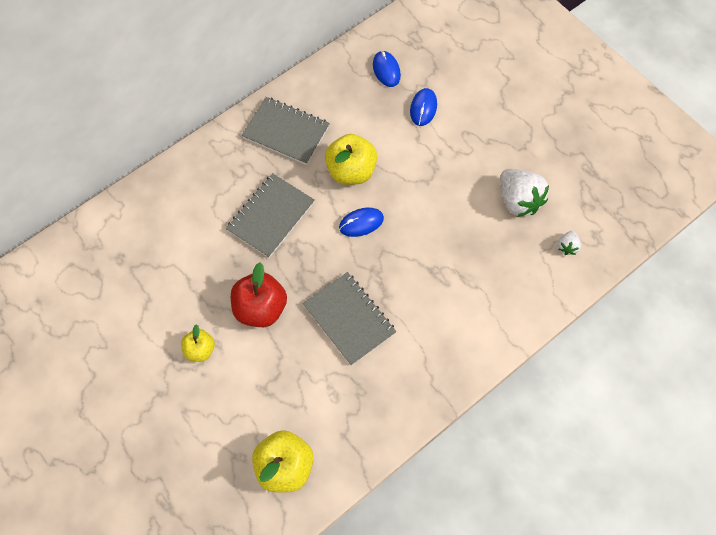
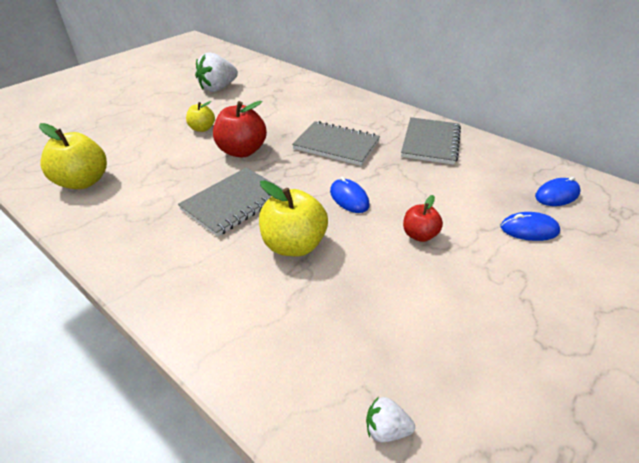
camera: 80 degrees right, 25 degrees down
(351, 171) = (409, 185): yellow apple -> yellow apple (294, 245)
(417, 183) = (419, 235): none -> red apple
(518, 200) = (444, 346): white strawberry -> white strawberry (218, 88)

